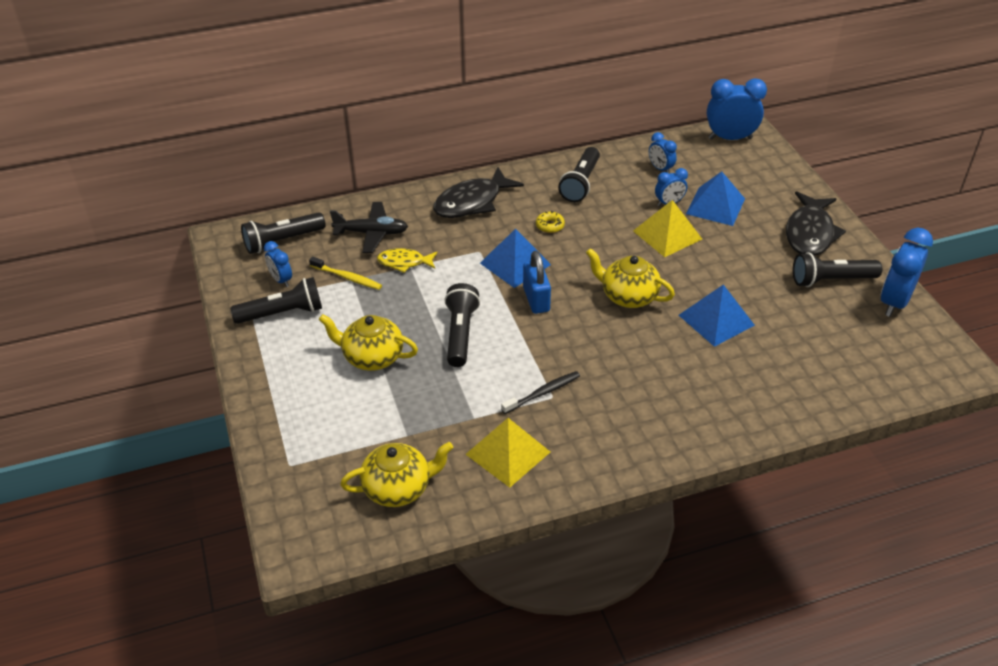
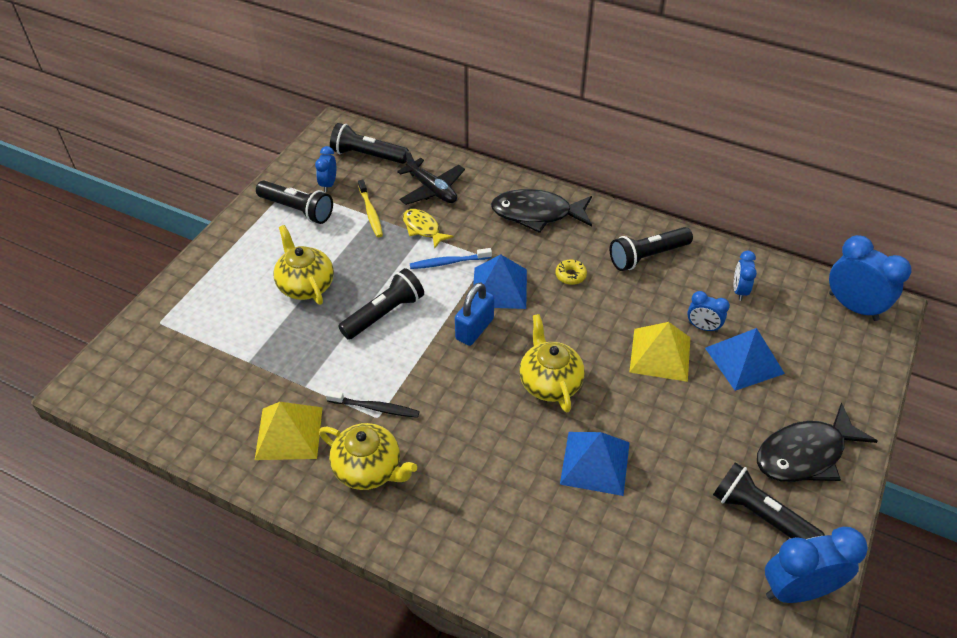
camera: 45 degrees right, 5 degrees up
(398, 488) = (192, 395): yellow teapot -> yellow teapot (369, 469)
(456, 271) = (448, 262): none -> blue toothbrush

